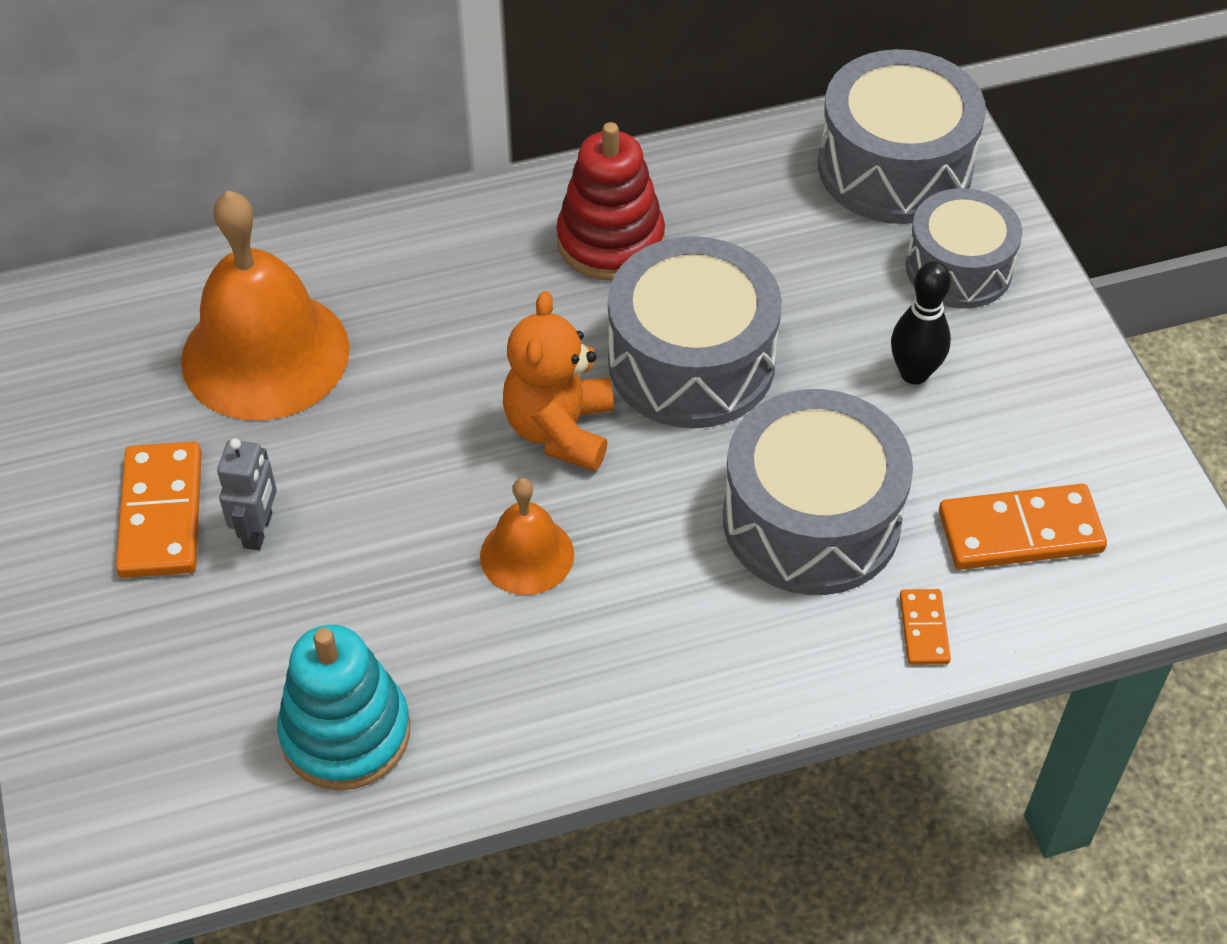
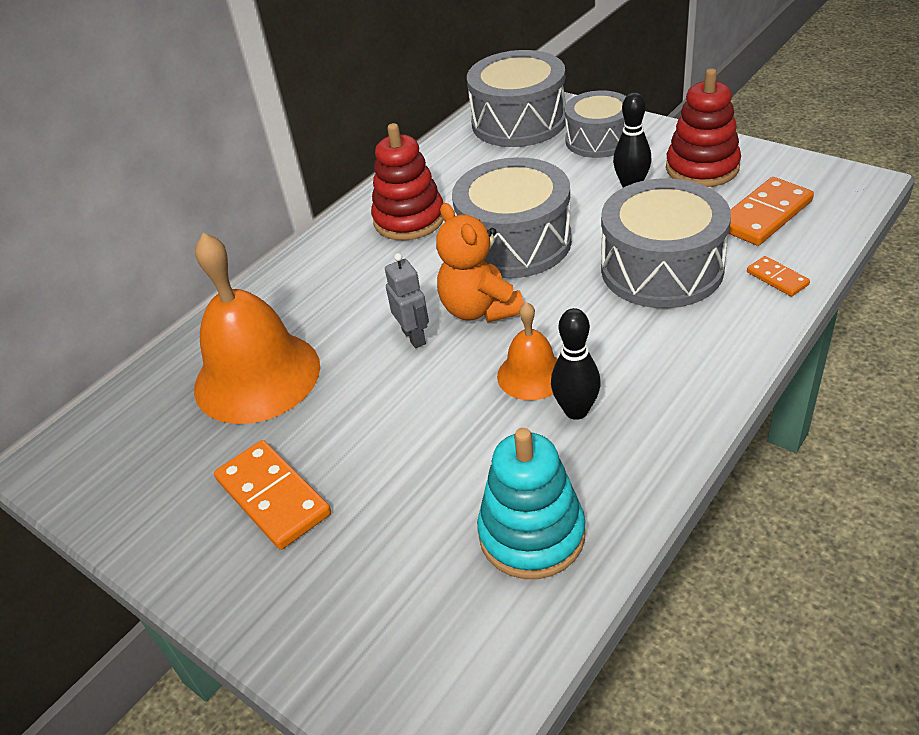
camera: 30 degrees left, 10 degrees down
(258, 530) = (350, 465): grey robot -> grey robot (414, 337)
(525, 631) = (576, 411): none -> black bowling pin
(1033, 405) = (702, 168): none -> red stacking toy

